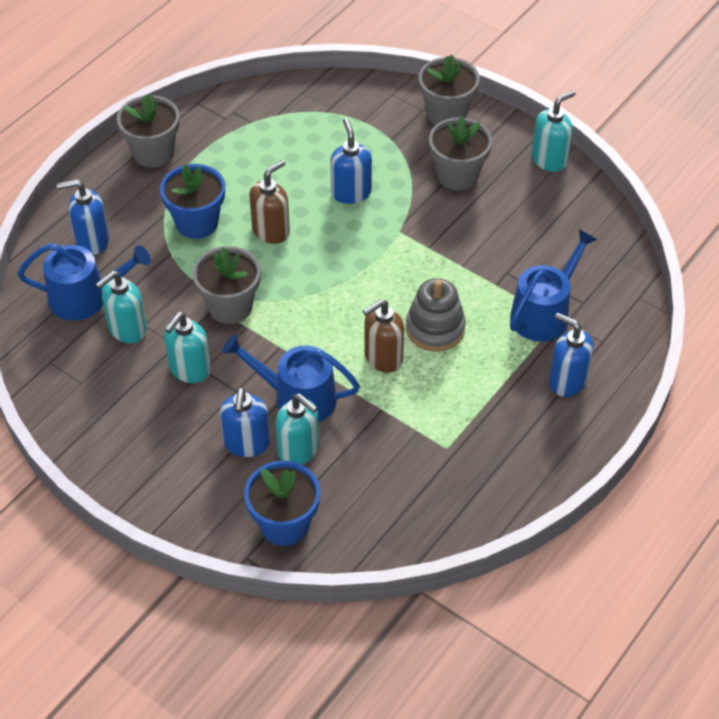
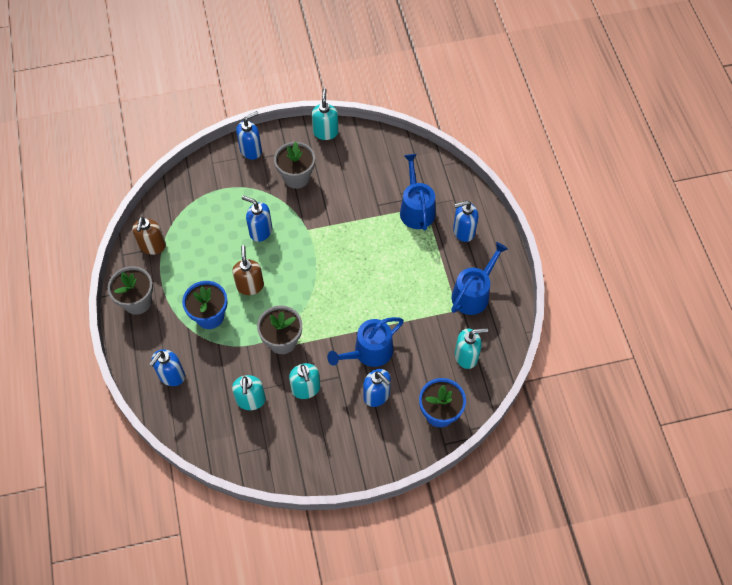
camera: 50 degrees left, 10 degrees up
(85, 298) = (209, 406): blue watering can -> blue watering can (473, 294)
(299, 450) = (401, 374): turquoise soap dispenser -> turquoise soap dispenser (466, 356)
(383, 357) = (379, 296): brown soap dispenser -> brown soap dispenser (152, 246)
(435, 328) = (383, 261): grey stacking toy -> none
(446, 114) = (251, 150): grey flower pot -> blue soap dispenser

